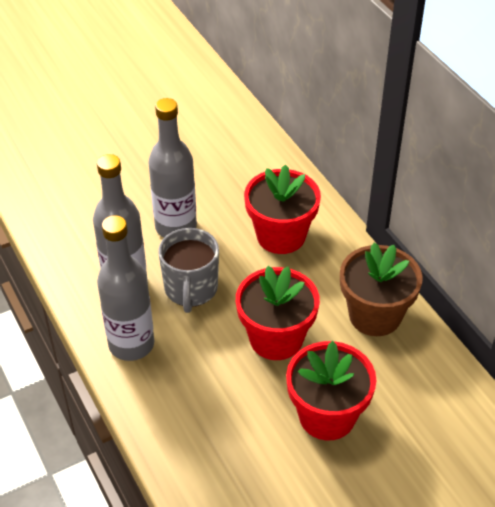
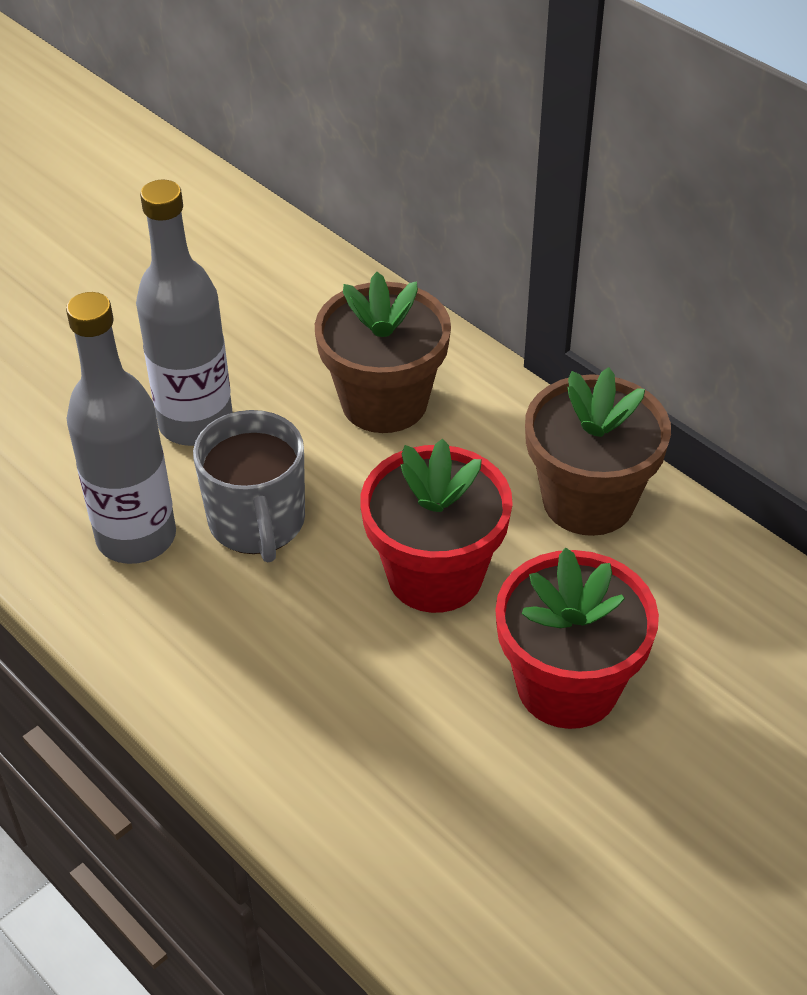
camera: 15 degrees left, 0 degrees up
(131, 344) = (181, 640): grey bottle -> none
(281, 236) = (384, 402): red flower pot -> brown flower pot

